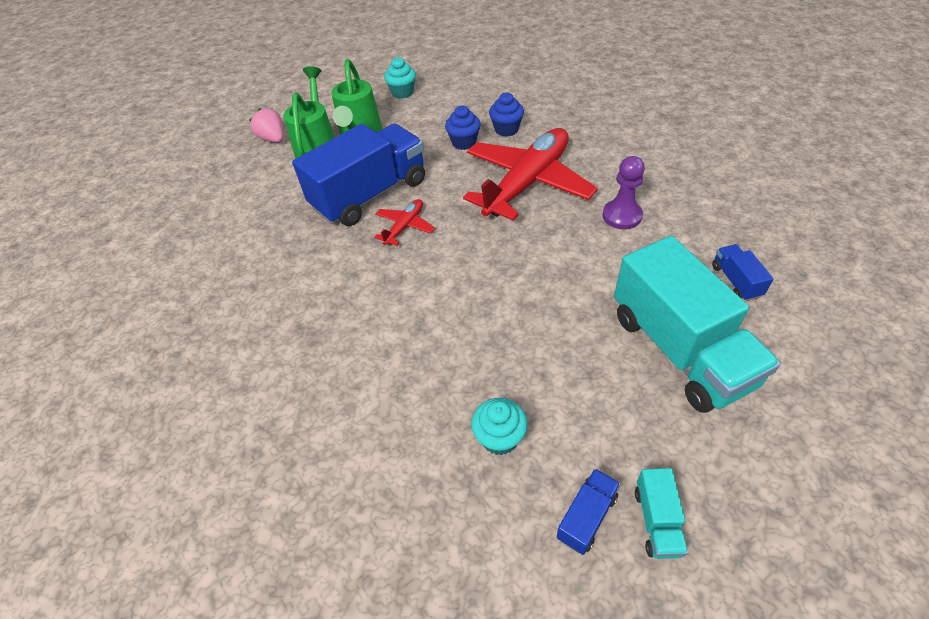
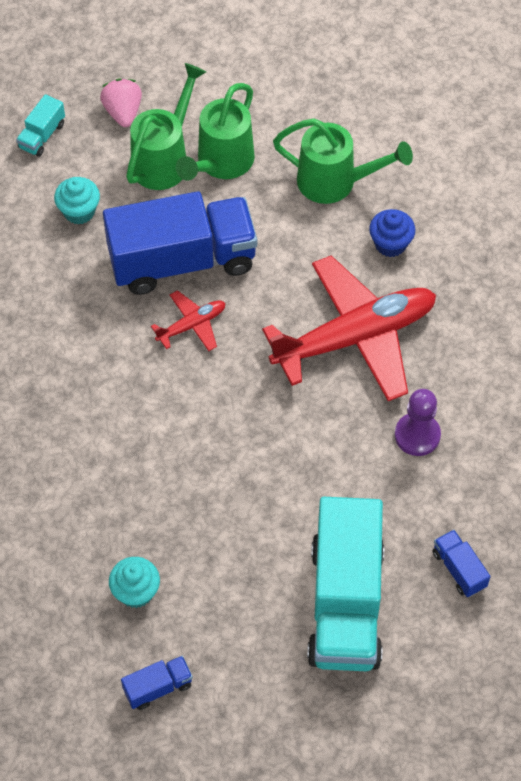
camera: 25 degrees right, 10 degrees up
(402, 92) = (313, 111): turquoise cupcake -> turquoise cupcake (79, 211)
(444, 116) = (335, 182): none -> green watering can
(464, 142) = (329, 238): blue cupcake -> none
(657, 521) = (207, 720): turquoise truck -> turquoise truck (42, 136)
(736, 281) = (459, 569): blue truck -> blue truck turned 45 degrees counterclockwise

